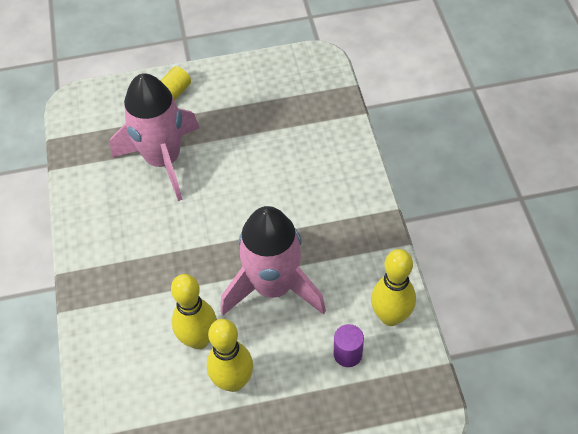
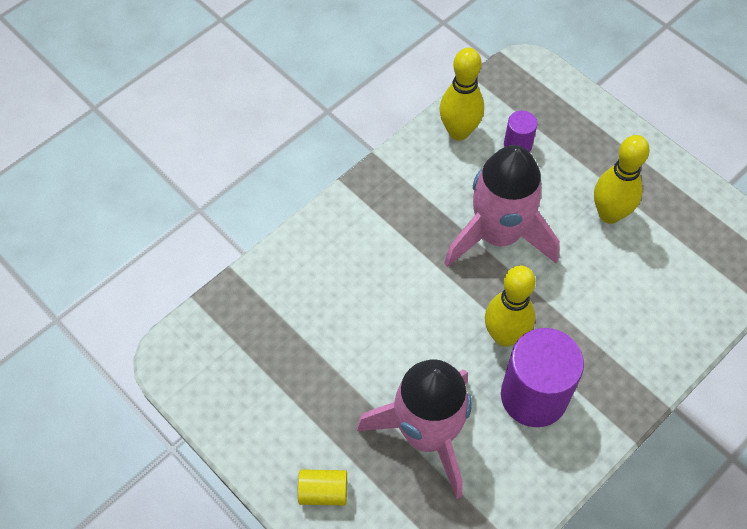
camera: 125 degrees left, 5 degrees up
(137, 233) = (534, 396): none -> purple cylinder
(199, 339) = (595, 264): yellow bowling pin -> yellow bowling pin (505, 336)

